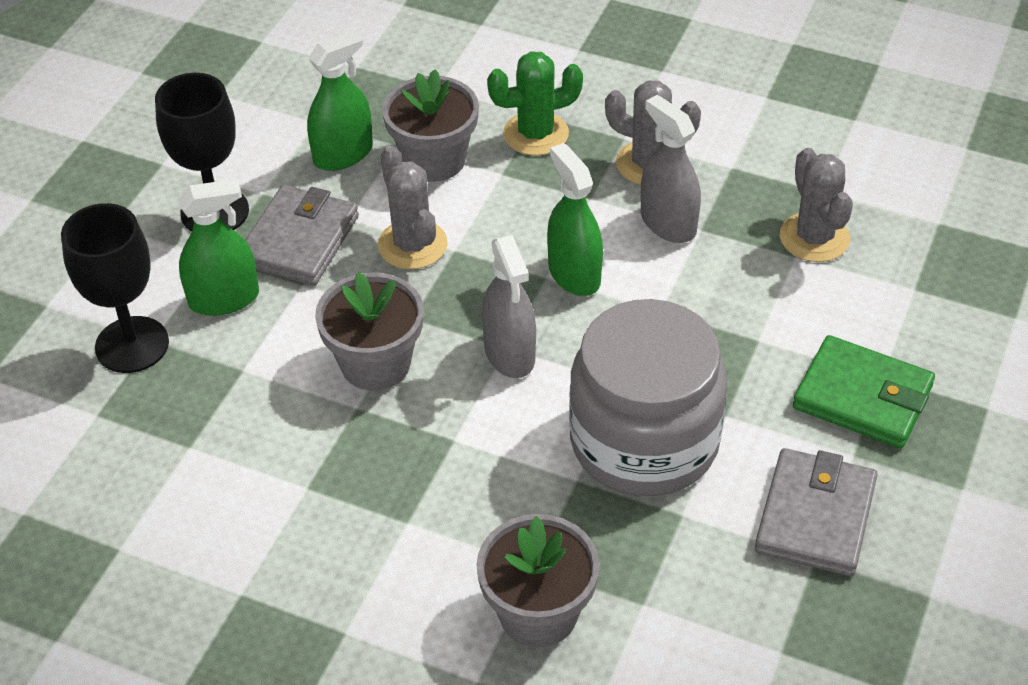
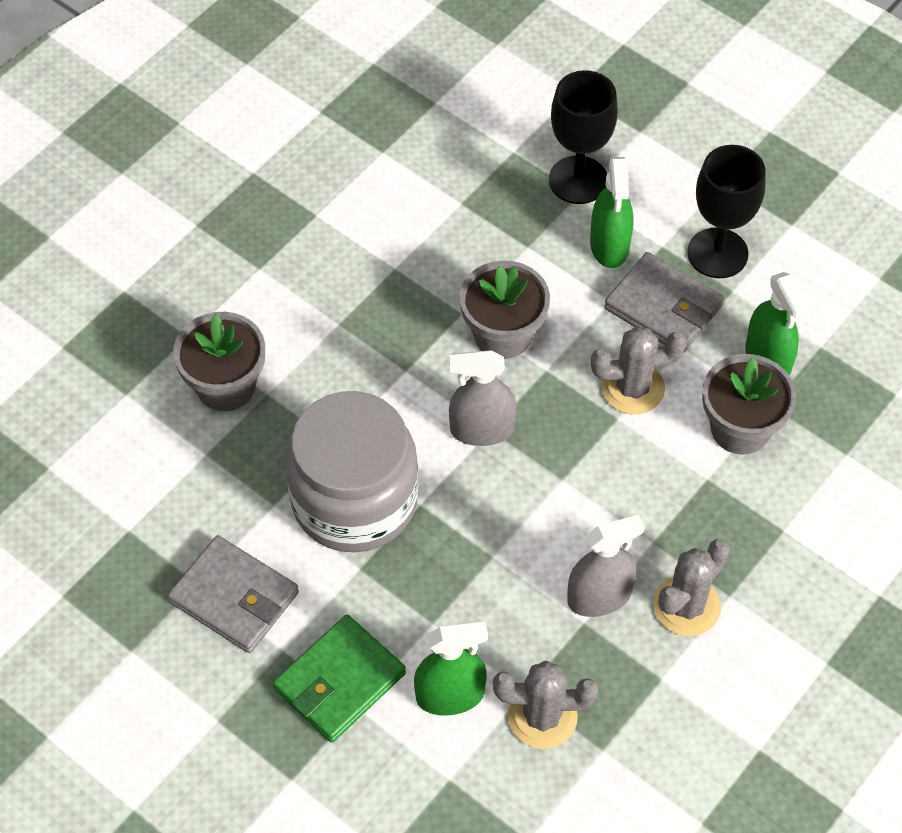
camera: 105 degrees right, 10 degrees up
(536, 134) = (755, 521): green cactus -> none
(574, 274) = (558, 502): green spray bottle -> green spray bottle (450, 695)

